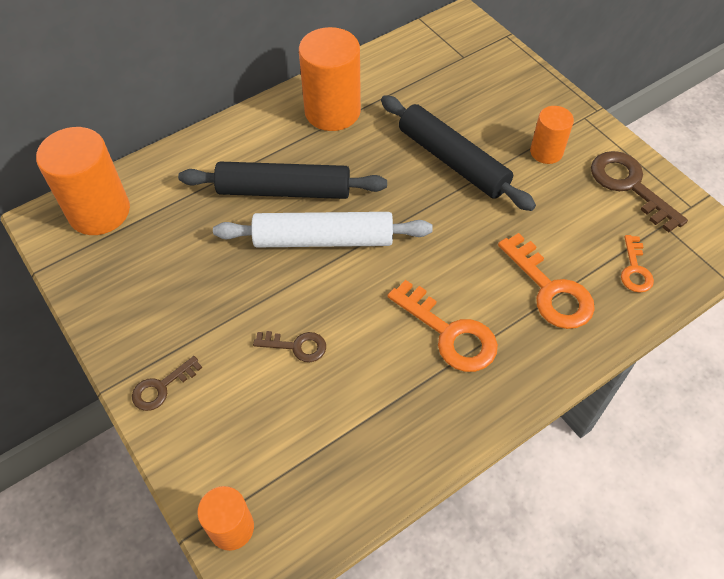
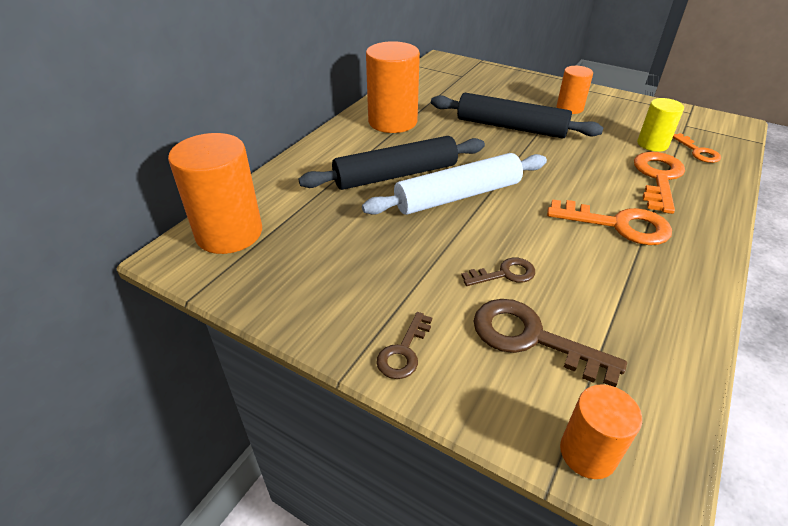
camera: 25 degrees left, 15 degrees down
(550, 290) = (658, 178): orange key -> orange key turned 105 degrees counterclockwise
(591, 240) = (652, 144): none -> yellow cylinder
(629, 186) = (642, 112): brown key -> brown key (531, 338)

